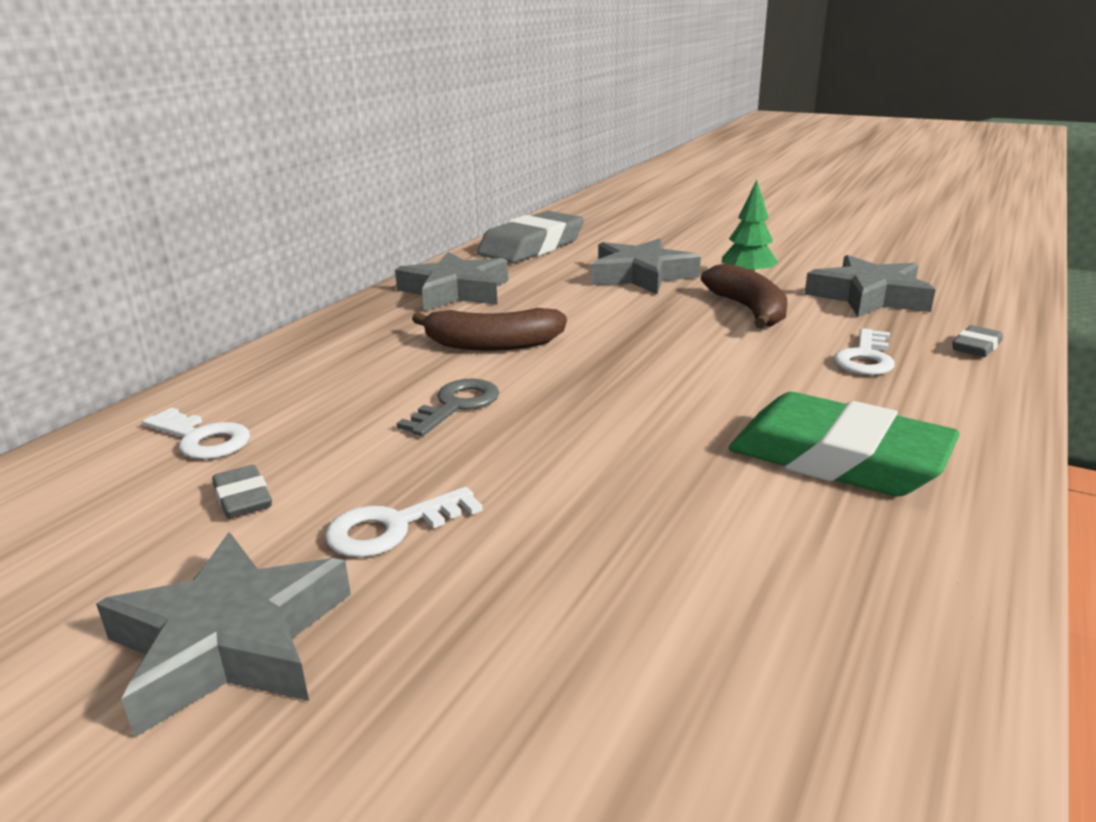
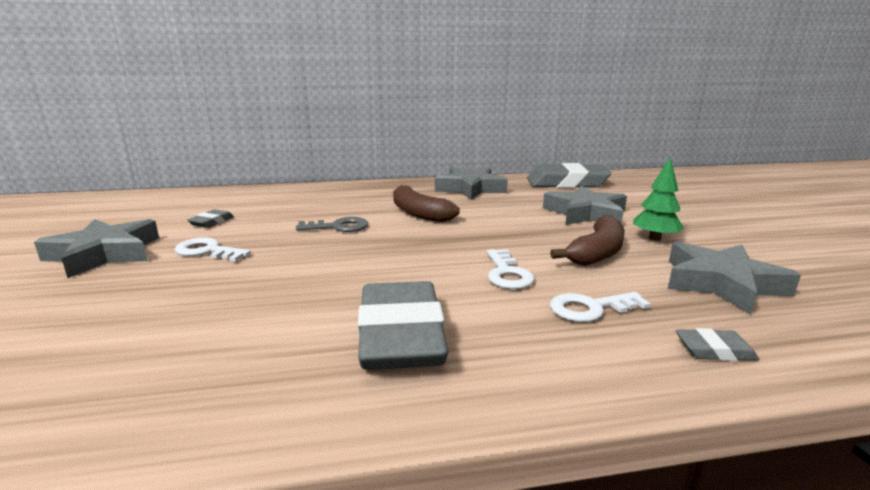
camera: 50 degrees right, 5 degrees down
(202, 439) = (254, 202): white key -> white key (507, 273)
(837, 458) = (400, 335): green eraser -> grey eraser

